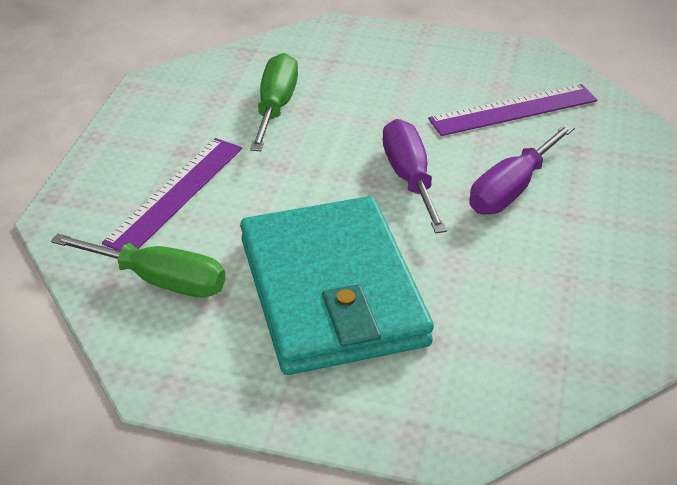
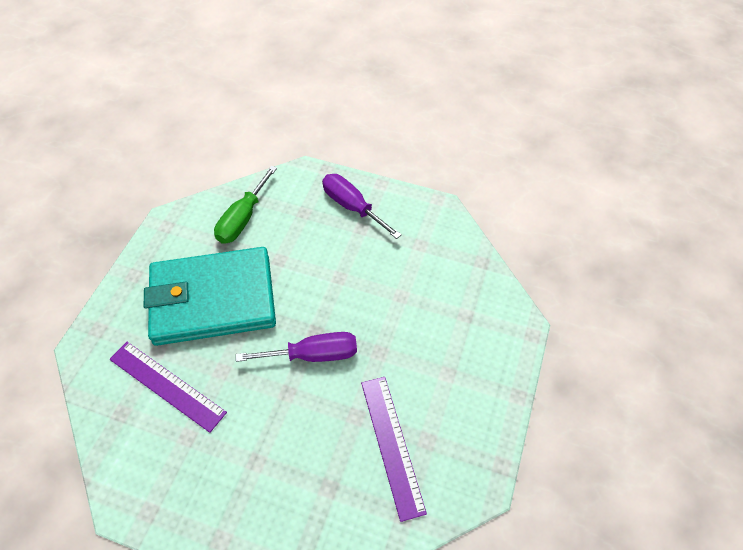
camera: 95 degrees right, 15 degrees up
(176, 194) = (318, 224): purple ruler -> purple ruler (166, 385)
(275, 106) = (408, 278): green screwdriver -> none
(511, 189) = (290, 422): purple screwdriver -> purple screwdriver (352, 207)

